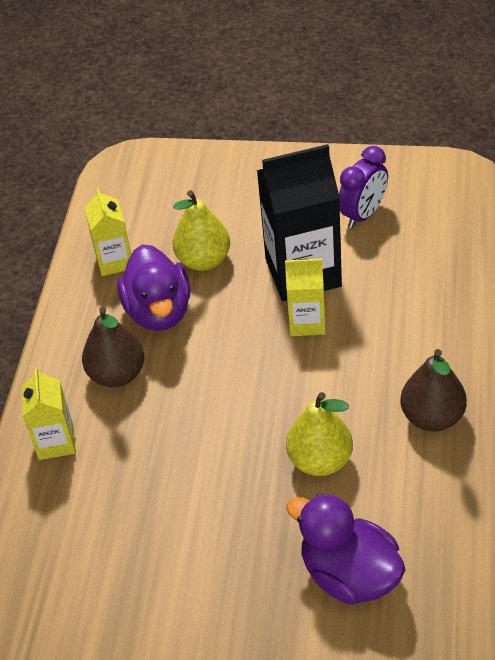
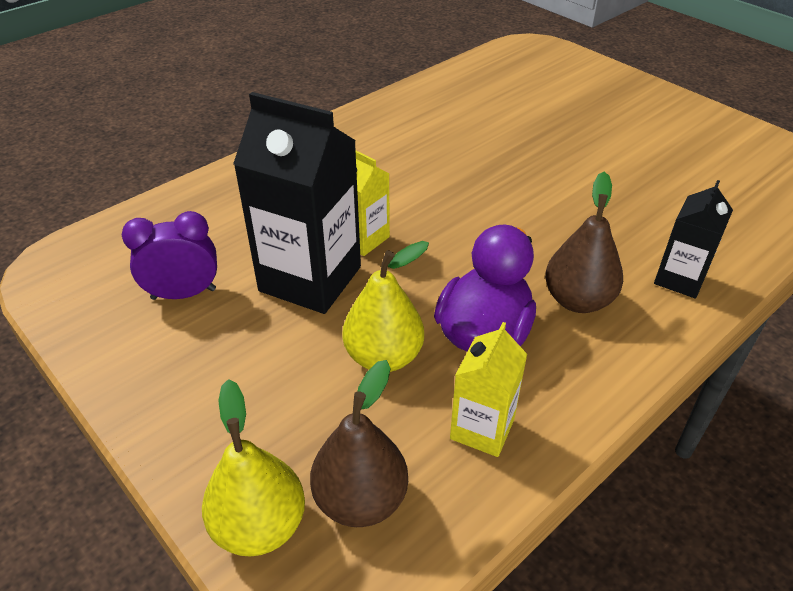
camera: 145 degrees left, 5 degrees down
(56, 442) = (680, 279): yellow carton -> black carton
(320, 461) = (466, 156): yellow pear -> yellow pear (259, 525)
(349, 575) = (513, 105): purple duck -> none
(432, 417) = (362, 137): brown pear -> brown pear (361, 499)

